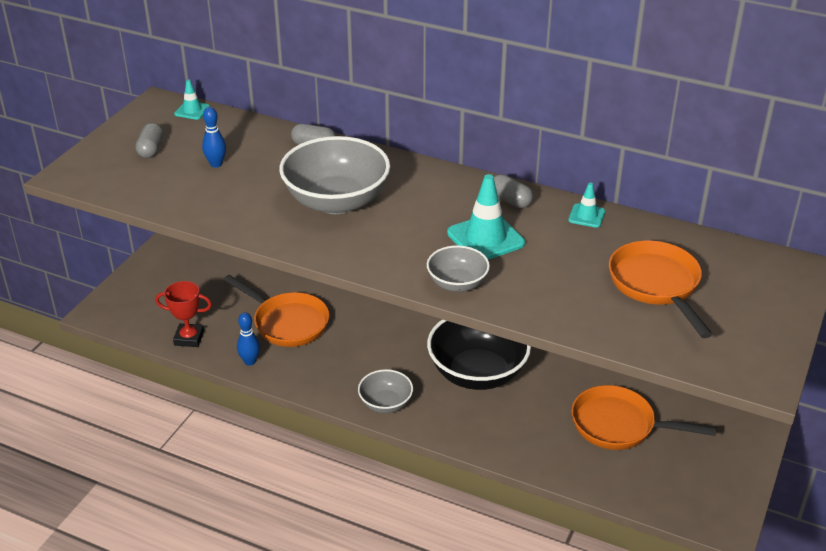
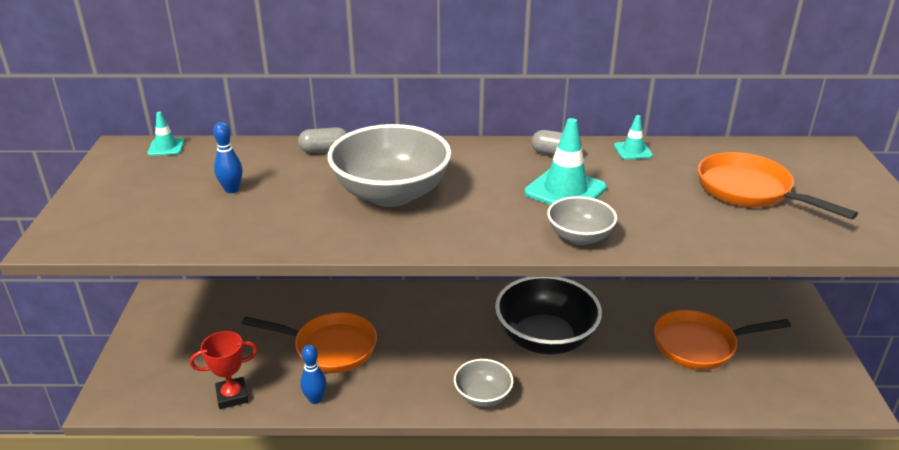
camera: 25 degrees left, 5 degrees down
(151, 149) = (144, 192): grey capsule -> none

